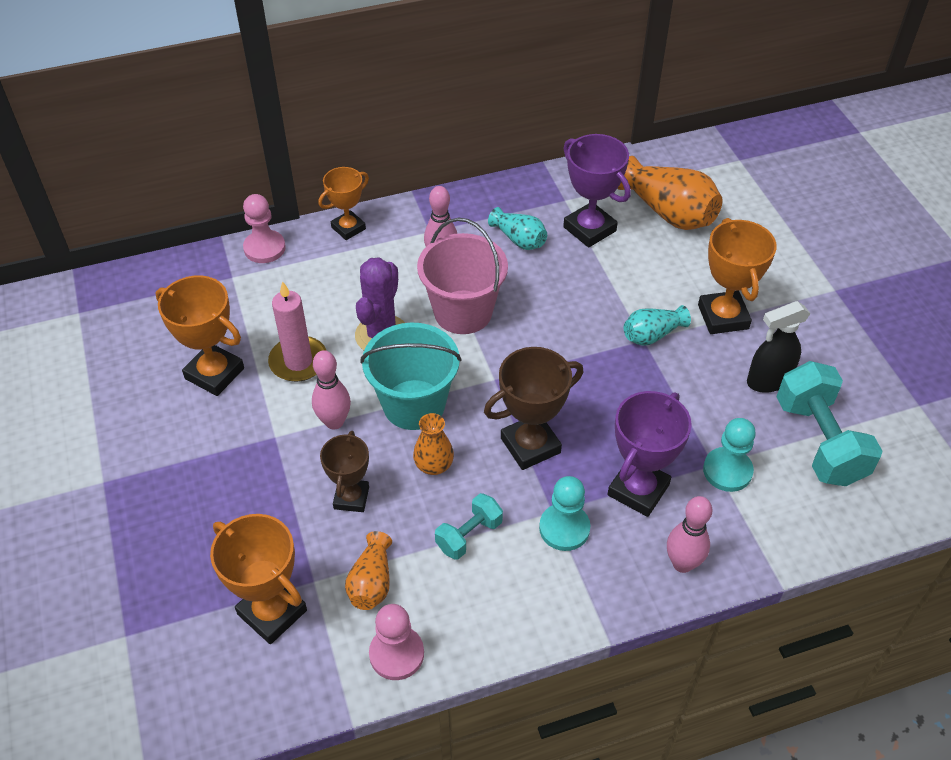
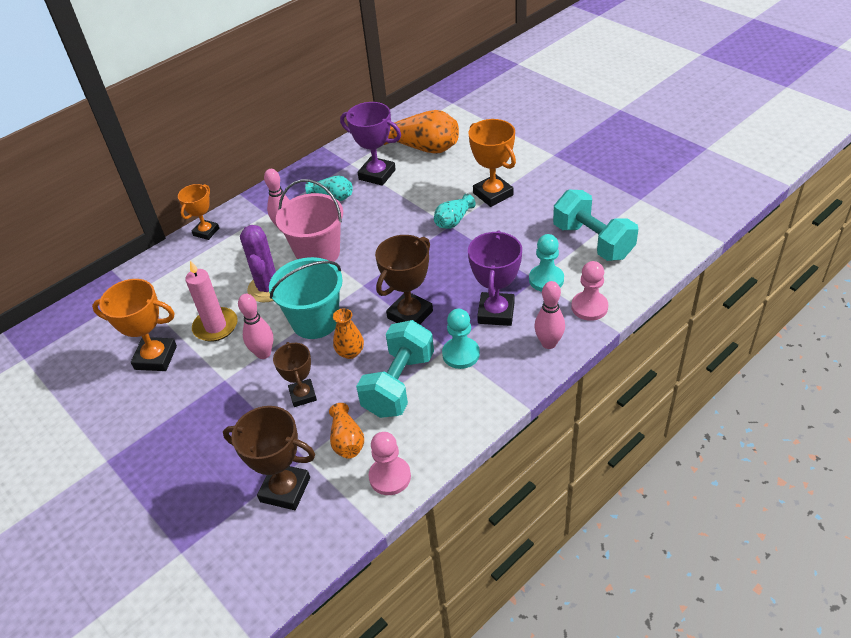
camera: 20 degrees left, 5 degrees down
(264, 248) = (150, 266): pink pawn -> pink pawn (589, 307)
(272, 612) = (285, 489): orange trophy -> brown trophy
(469, 535) = (399, 384): turquoise dumbbell -> turquoise dumbbell, size x1.85
(768, 381) = (542, 219): black spray bottle -> none

